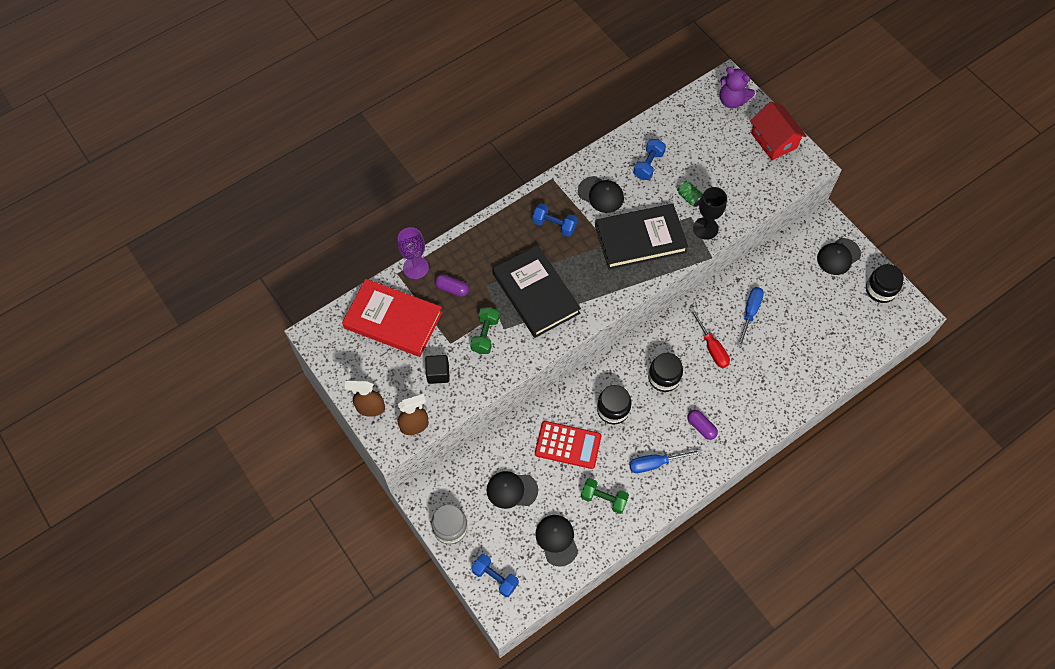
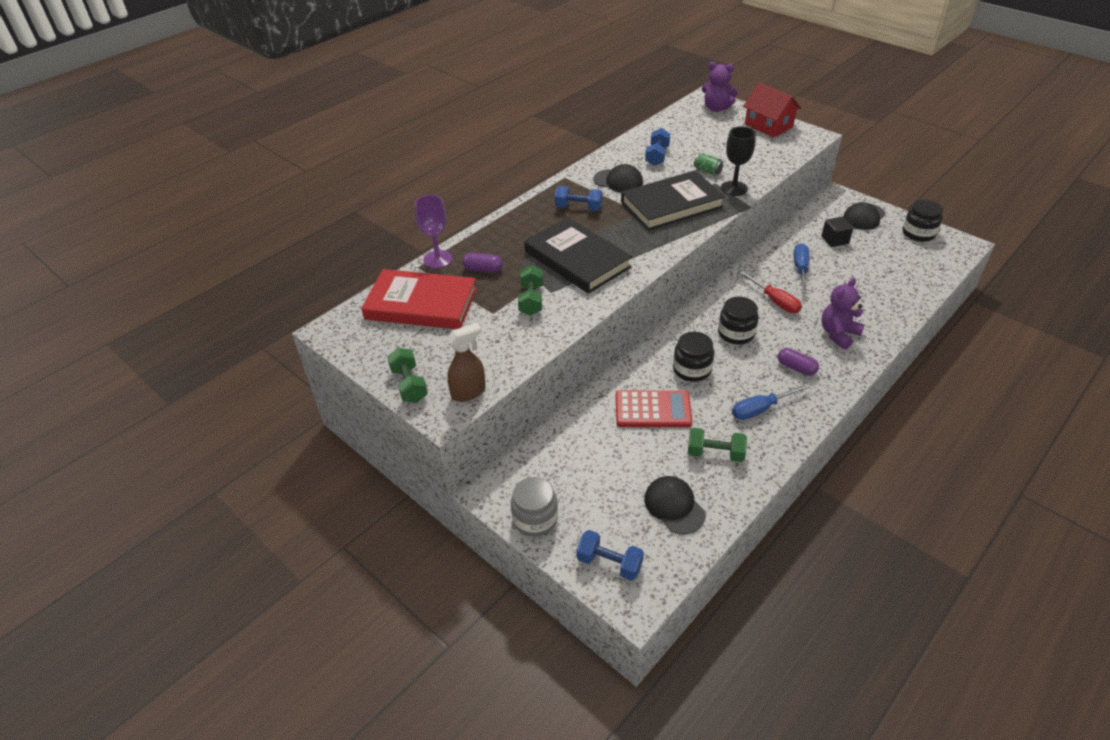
camera: 10 degrees left, 20 degrees down
(370, 408) = (409, 385): brown spray bottle -> green dumbbell
(438, 373) = (485, 340): black cube -> black cube (834, 240)
(511, 490) = (601, 465): black cap -> none
(752, 398) = (838, 334): none -> purple teddy bear

